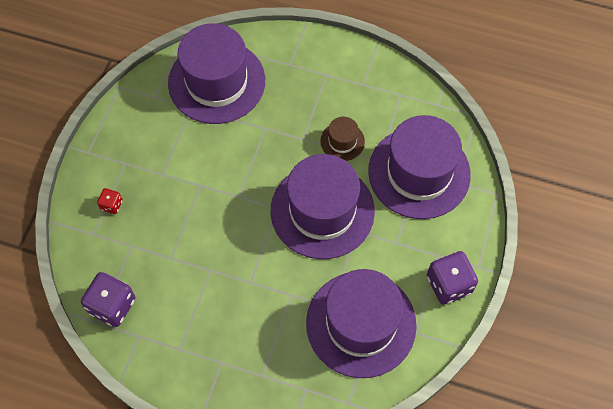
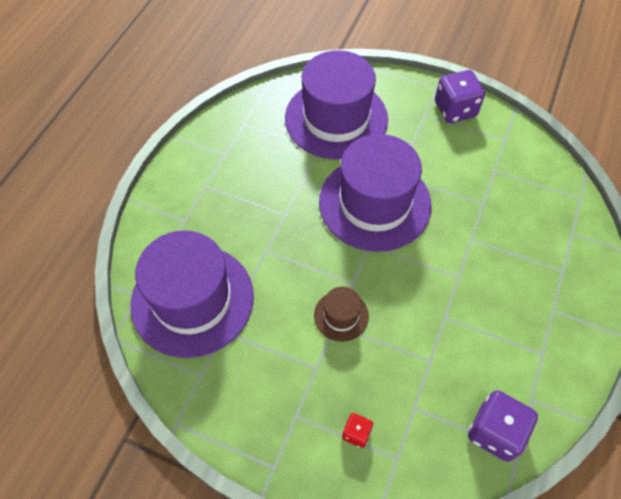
camera: 85 degrees left, 5 degrees down
(342, 141) = (292, 178): brown hat -> brown hat (341, 316)
(361, 324) = (499, 181): purple hat -> none

